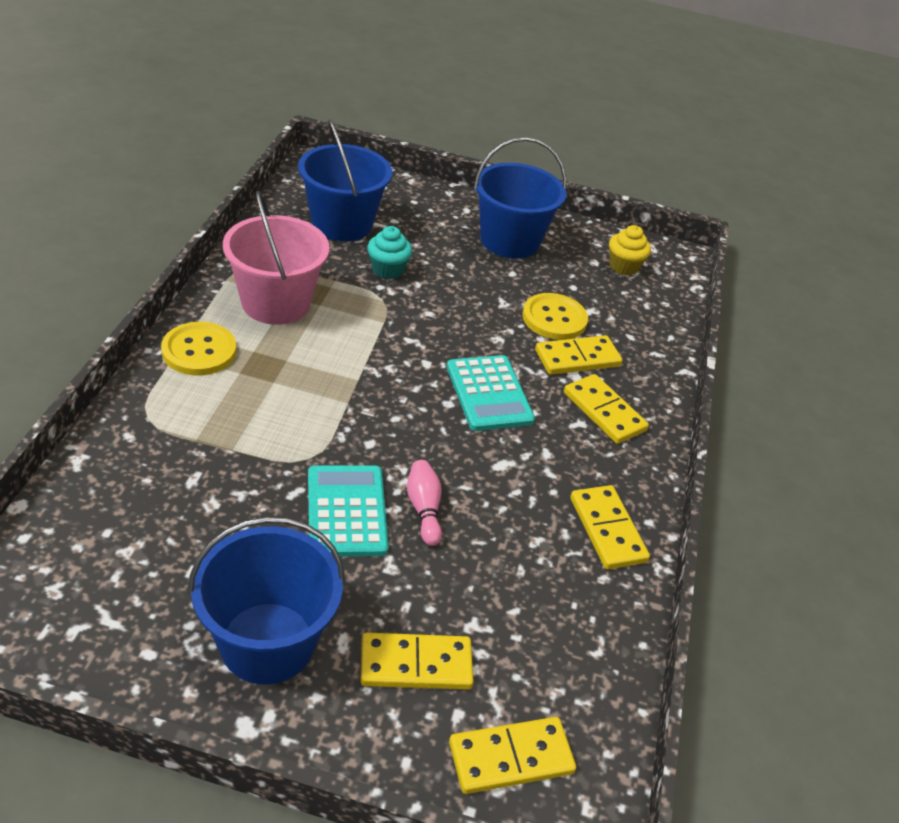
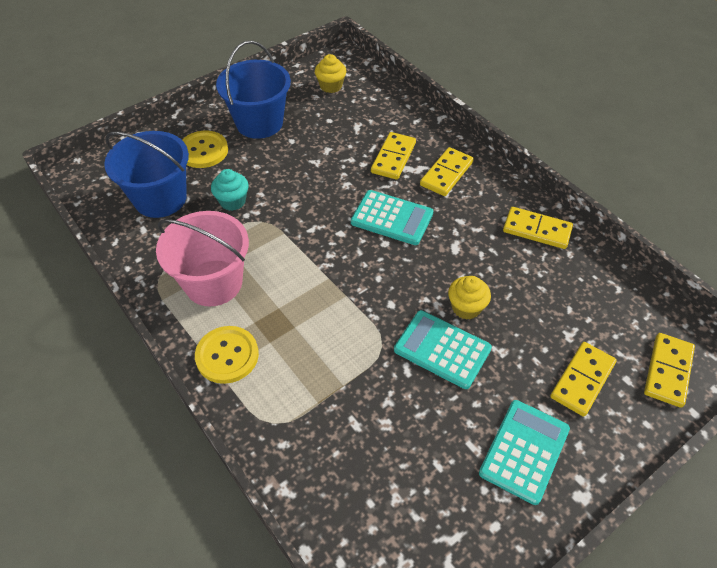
camera: 45 degrees left, 10 degrees up
(267, 643) = (524, 451): blue bucket -> turquoise calculator
(424, 509) = (466, 307): pink bowling pin -> yellow cupcake
(554, 318) = (350, 147): yellow button -> yellow button (203, 151)
(604, 411) = (446, 174): yellow domino -> yellow domino turned 60 degrees counterclockwise

